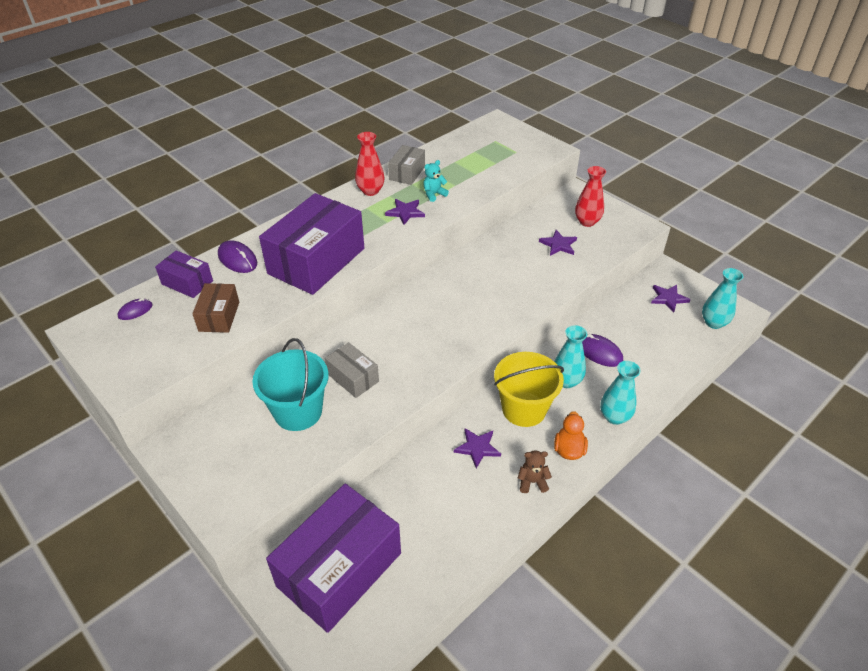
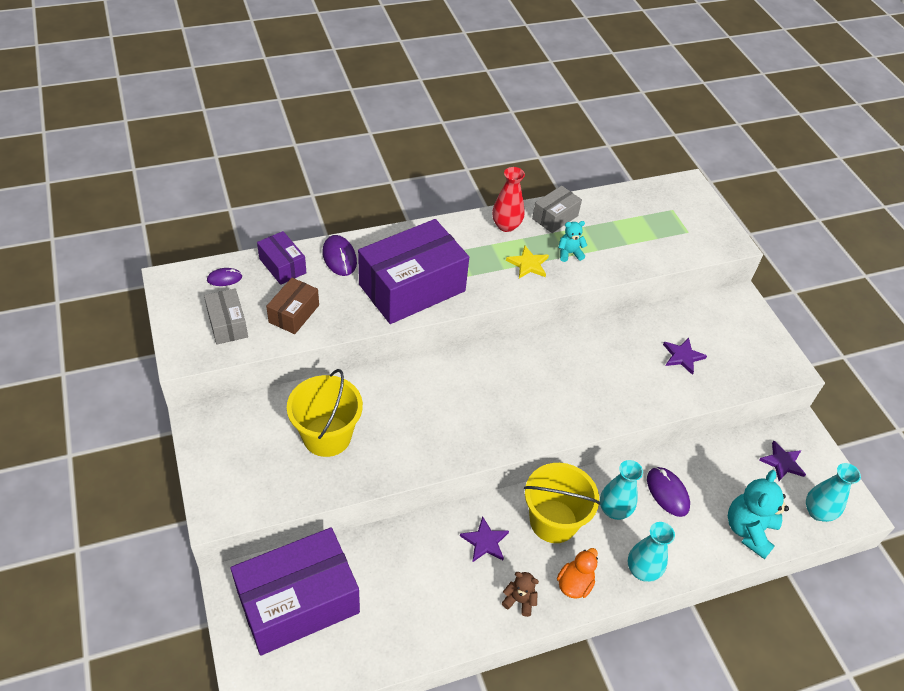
camera: 20 degrees right, 5 degrees up
(298, 411) = (327, 436): turquoise bucket -> yellow bucket
(353, 378) = (394, 422): grey box -> grey box (227, 324)
(405, 212) = (528, 264): purple star -> yellow star
(587, 222) = (731, 340): red vase -> none
(674, 355) = (749, 530): none -> turquoise teddy bear

